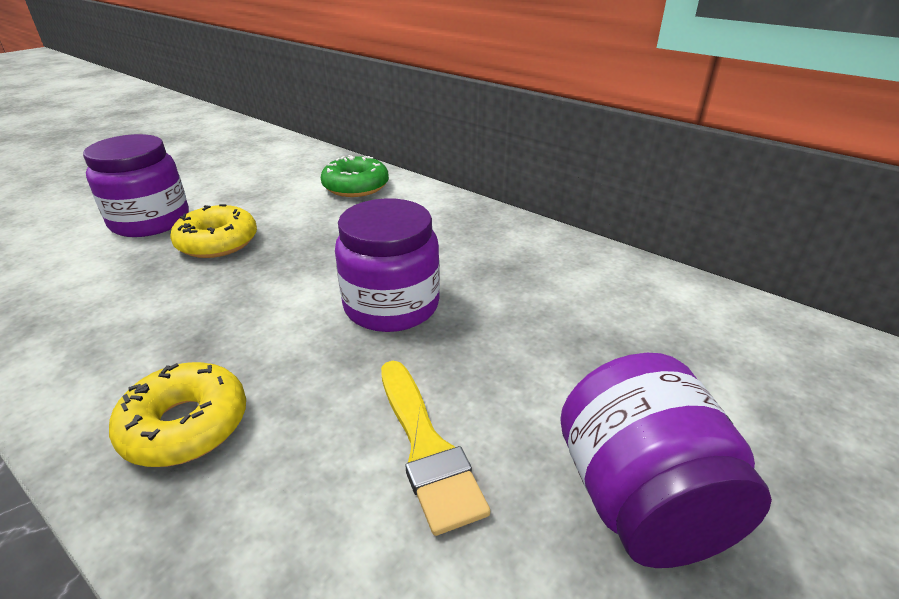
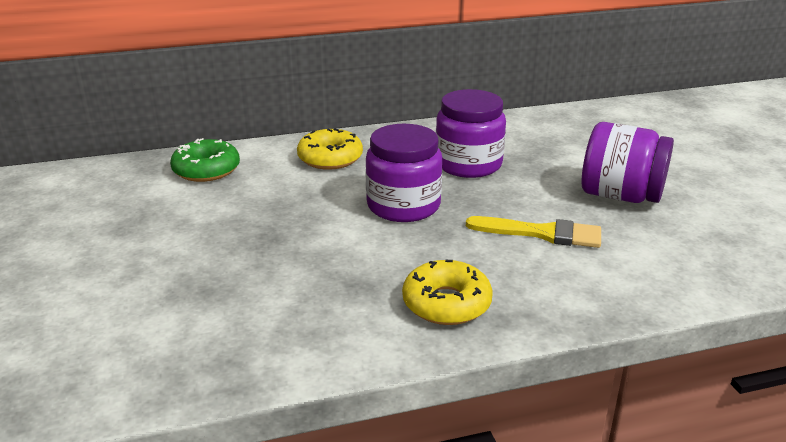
camera: 55 degrees left, 5 degrees down
(150, 221) = (108, 277): purple jar -> purple jar (468, 164)
(217, 242) = (210, 250): yellow donut -> yellow donut (330, 158)

